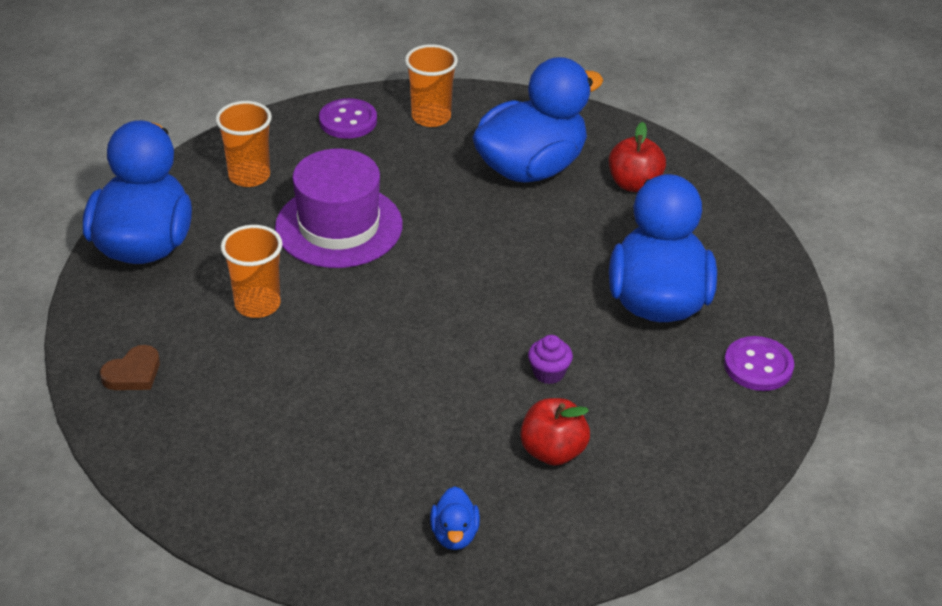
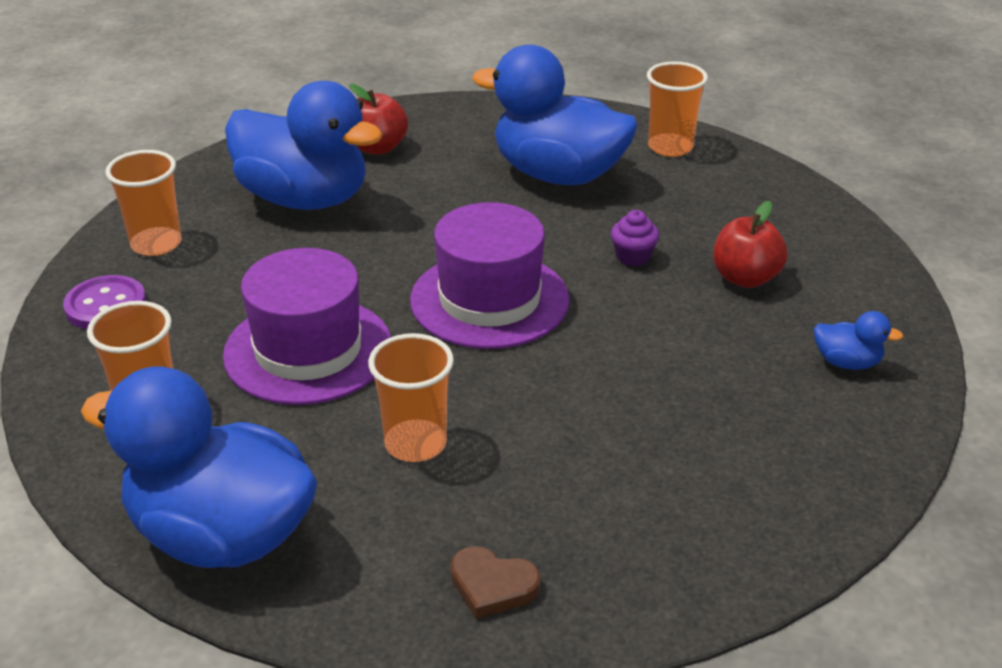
camera: 70 degrees left, 5 degrees down
(133, 373) = (492, 586): brown heart -> brown heart turned 135 degrees clockwise
(443, 301) = (489, 300): none -> purple hat
(531, 168) = (305, 199): blue duck -> blue duck turned 135 degrees clockwise
(758, 366) = (670, 147): purple button -> orange cup

